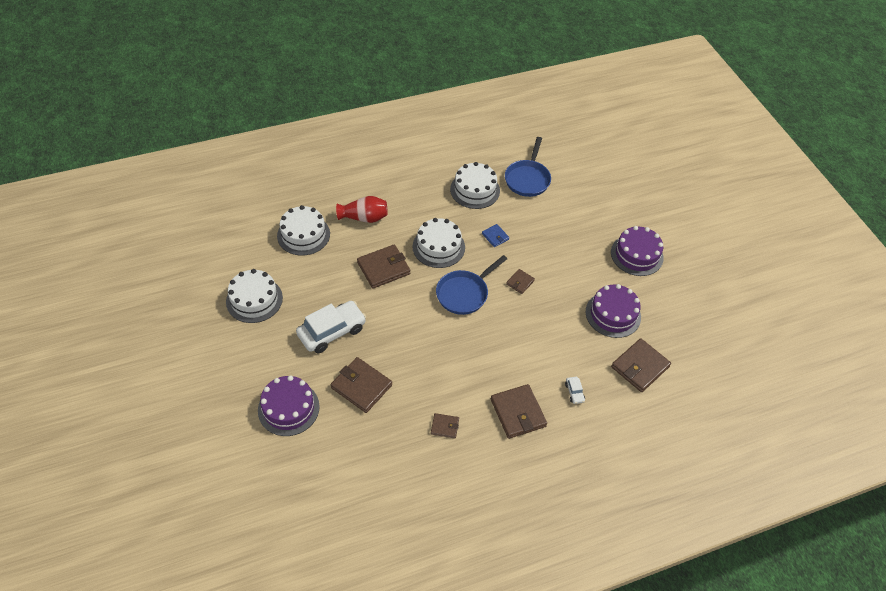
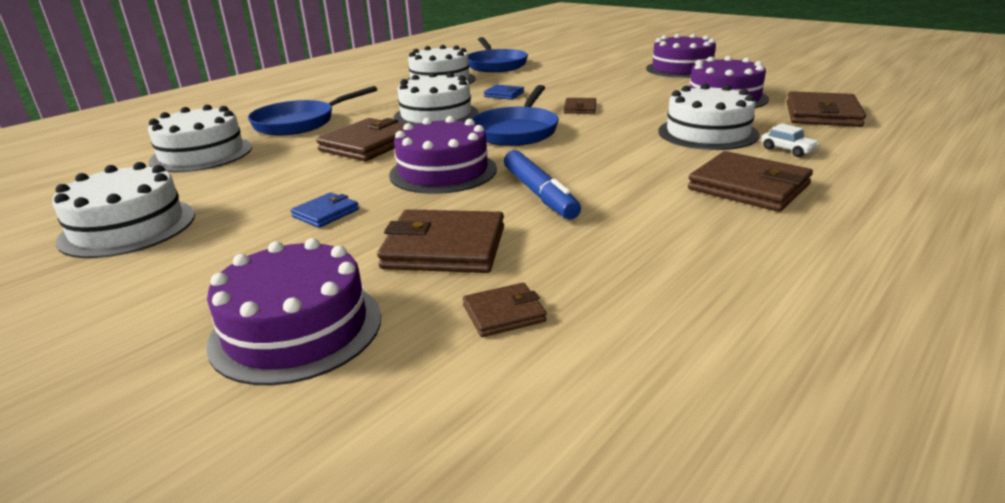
camera: 25 degrees left, 25 degrees down
(332, 332) = (326, 213): white car -> blue wallet
(364, 218) = (299, 123): red vase -> blue pan
(400, 320) = (443, 171): none -> purple cake
(426, 366) = (539, 194): none -> blue marker
(445, 426) = (659, 237): brown wallet -> brown wallet (504, 313)
(556, 352) = (707, 133): none -> white cake

